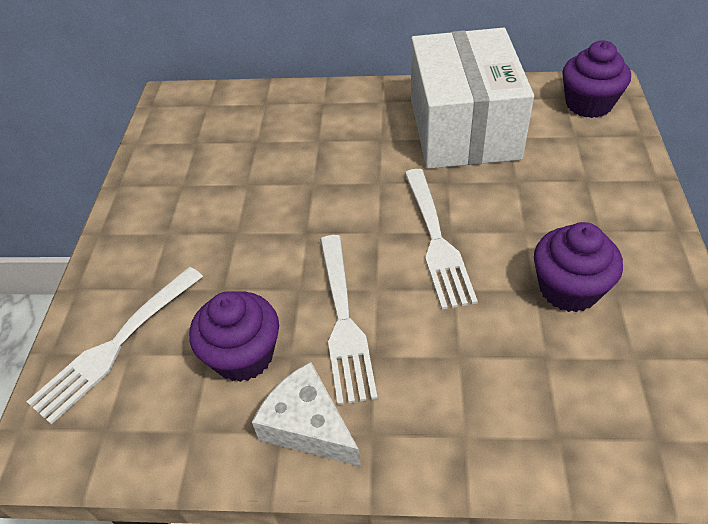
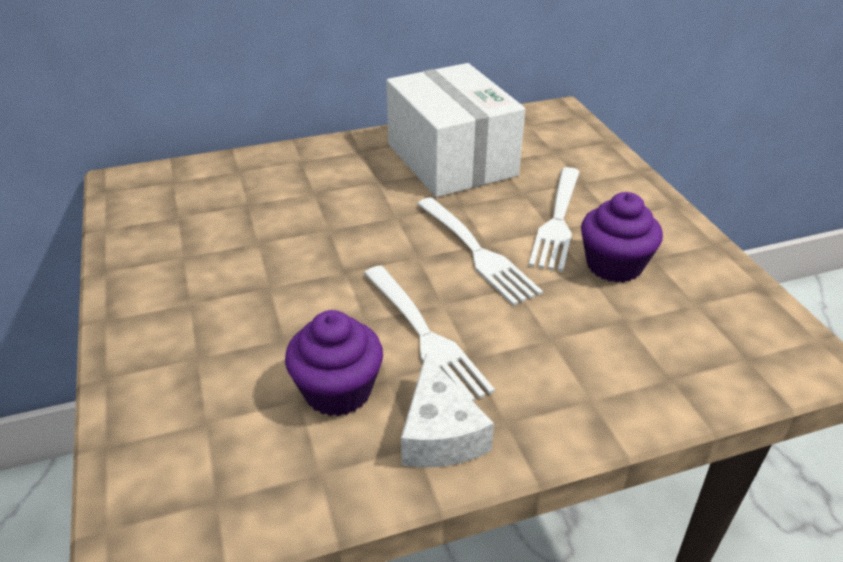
camera: 25 degrees left, 10 degrees down
(115, 345) = (185, 418): white fork -> white fork (557, 221)
(308, 426) = (440, 433): white cheese -> white cheese turned 120 degrees counterclockwise
(588, 104) = (551, 125): purple cupcake -> none

